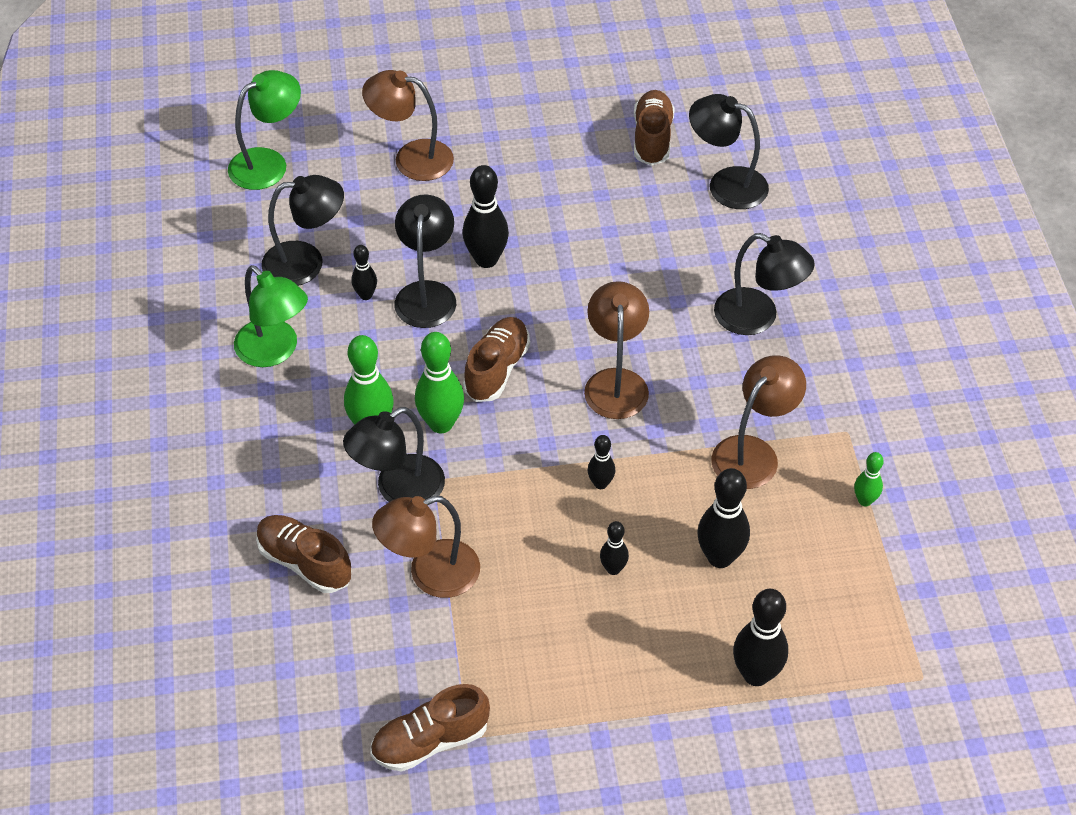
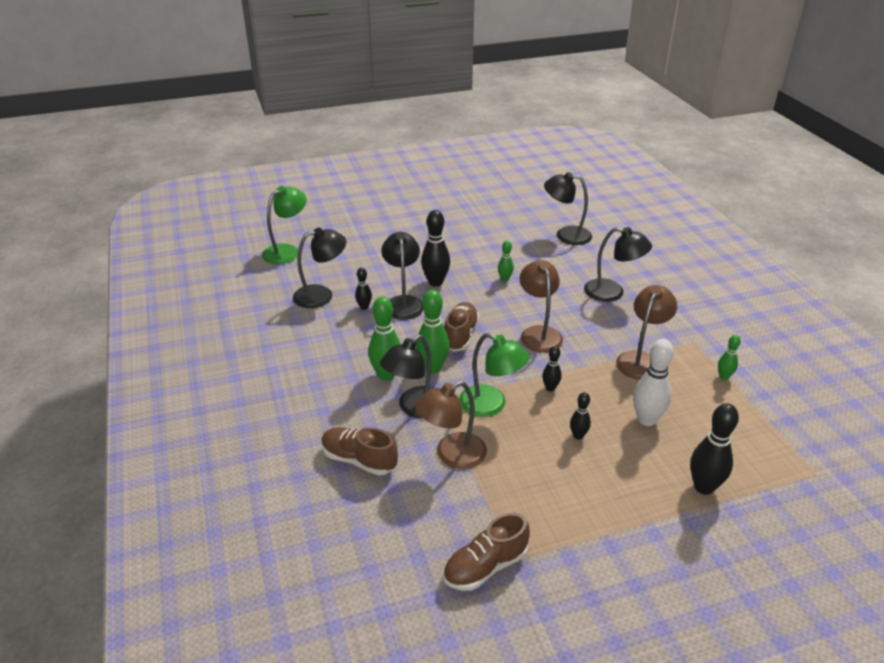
camera: 10 degrees left, 15 degrees down
(275, 351) = (311, 342): green lamp -> green lamp (491, 405)
(411, 158) = (375, 241): brown lamp -> none
(596, 267) = (505, 279): none -> green bowling pin
(652, 138) = (515, 219): brown shoe -> none
(720, 557) = (646, 420): black bowling pin -> white bowling pin

